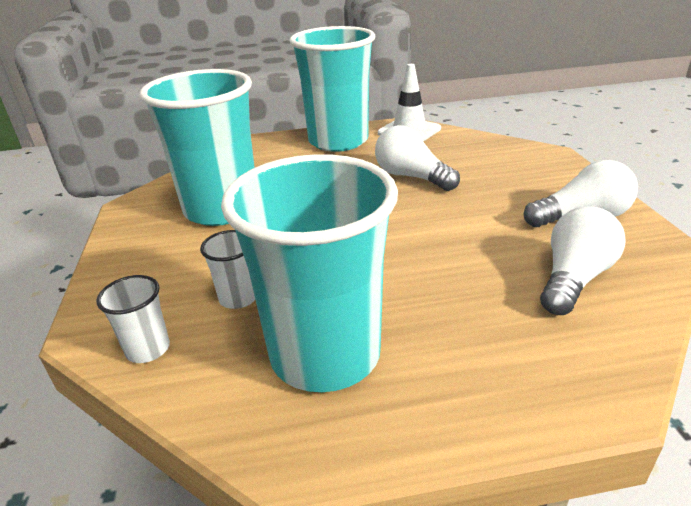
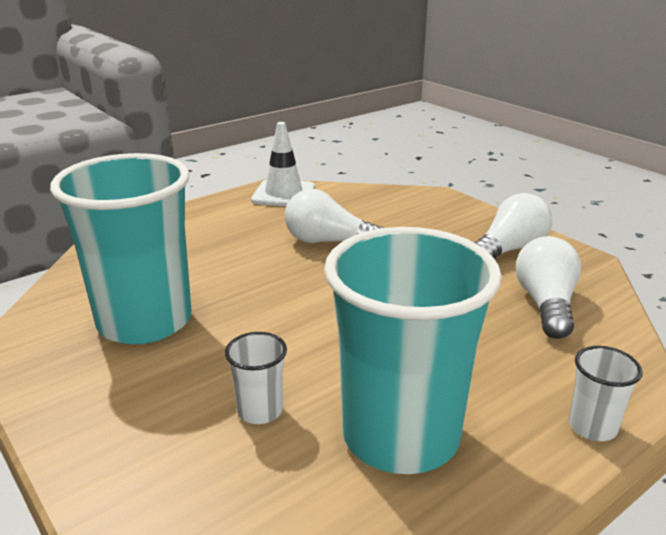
camera: 30 degrees left, 5 degrees down
(148, 349) = (207, 496): white cup -> white cup (592, 427)
(338, 141) = (214, 217): turquoise cup -> none

